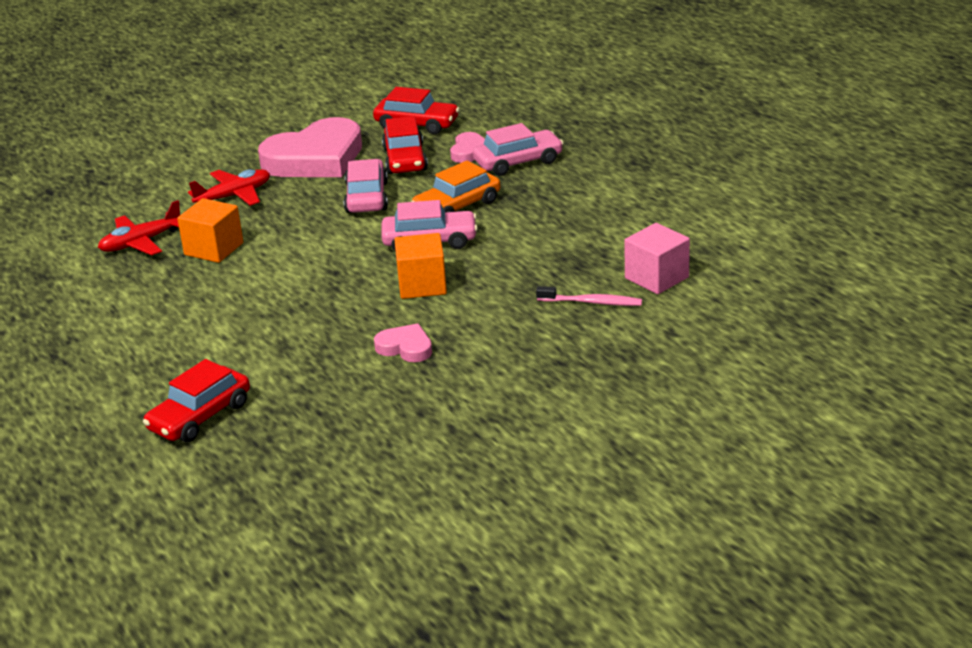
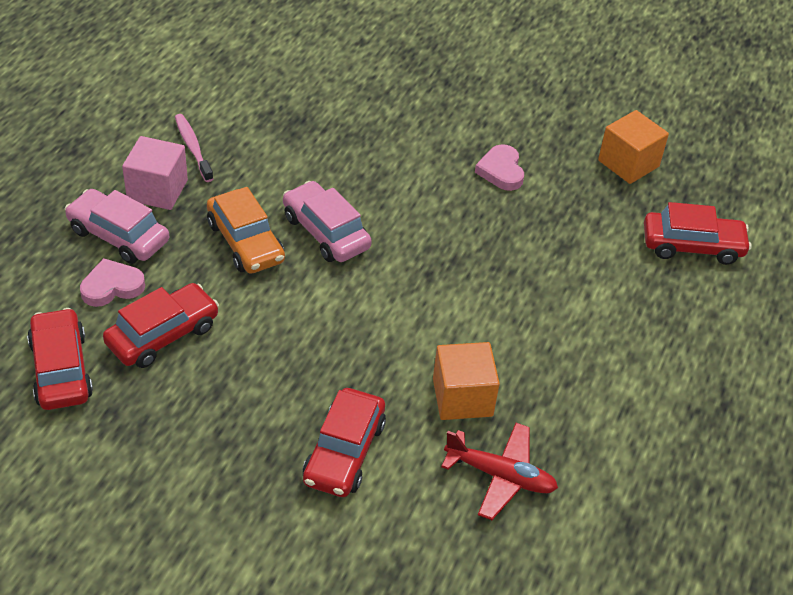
camera: 130 degrees left, 15 degrees up
(234, 196) = (344, 452): red plane -> red car
(315, 158) = (205, 424): pink heart -> none
(366, 197) = (271, 324): pink car -> none
(422, 285) = (404, 203): orange cube -> orange cube (628, 163)
(457, 206) = (245, 242): orange car -> orange car turned 45 degrees clockwise
(592, 302) = (352, 93): pink toothbrush -> pink toothbrush (193, 147)
(656, 278) = (288, 71): pink cube -> pink cube (157, 190)

